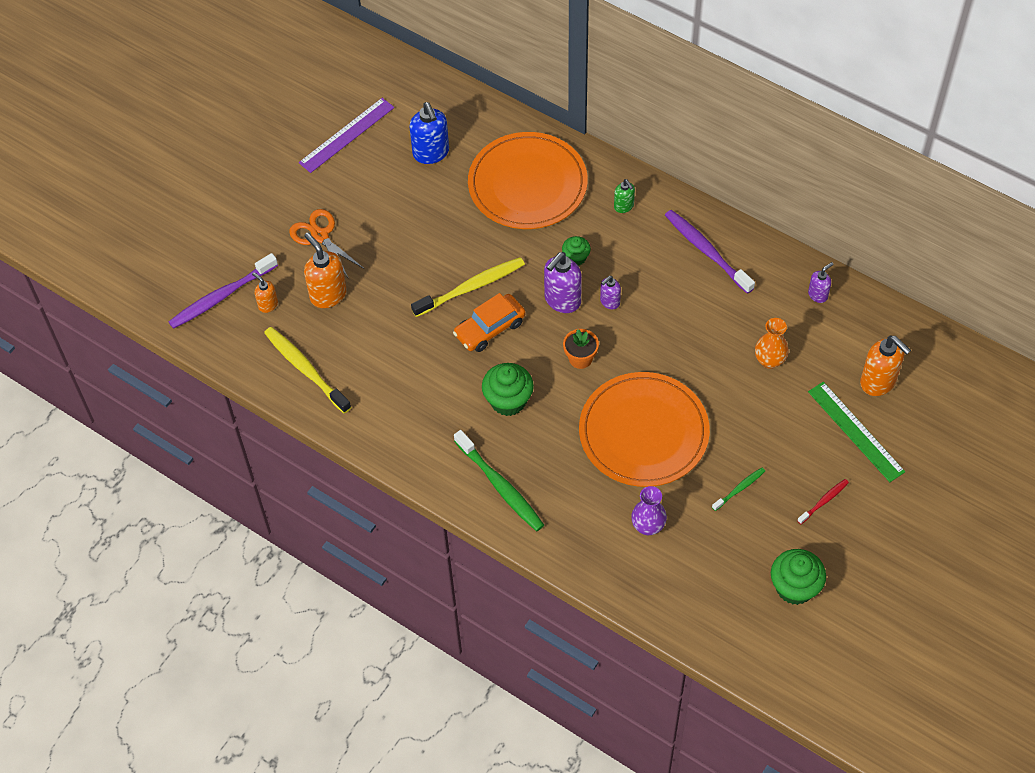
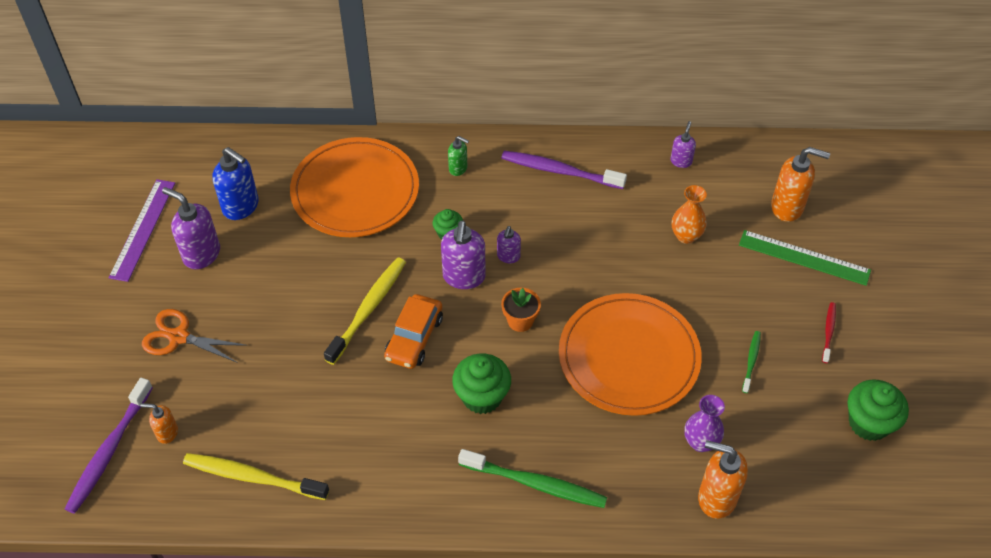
camera: 35 degrees left, 5 degrees down
(328, 294) = (226, 389): orange soap dispenser -> orange soap dispenser (716, 498)
(376, 178) = (201, 254): none -> purple soap dispenser

